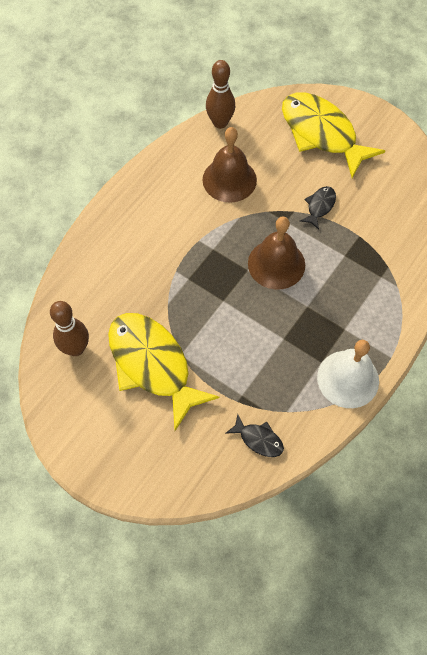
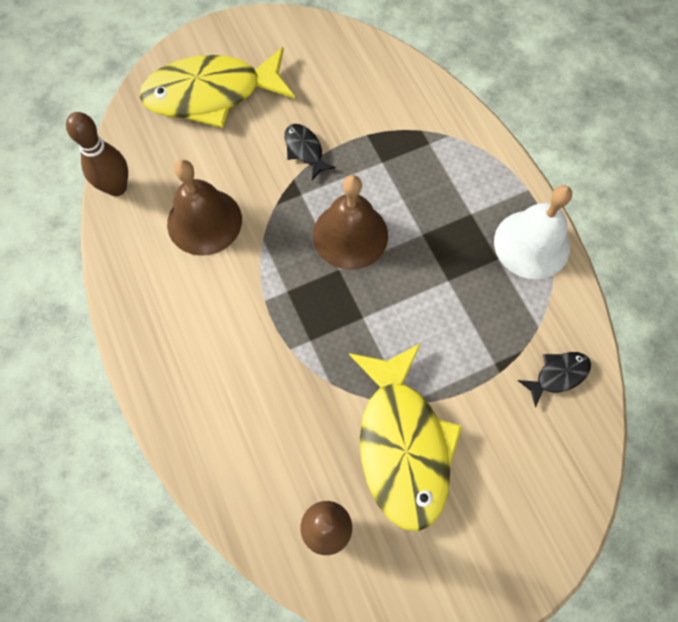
camera: 60 degrees left, 5 degrees up
(152, 365) = (402, 444): yellow fish -> yellow fish turned 90 degrees counterclockwise

